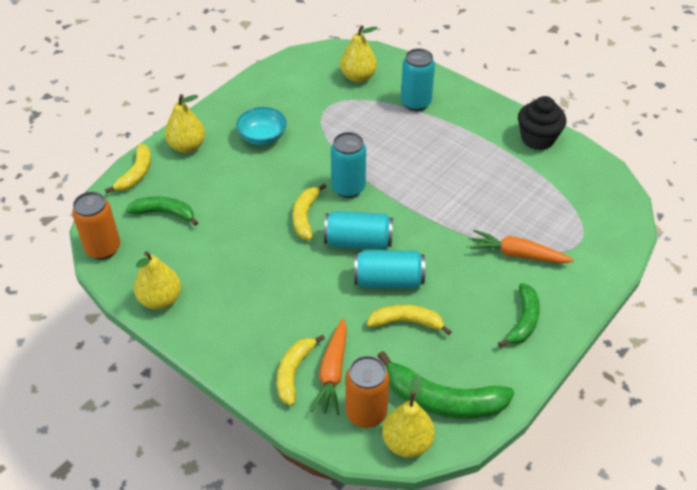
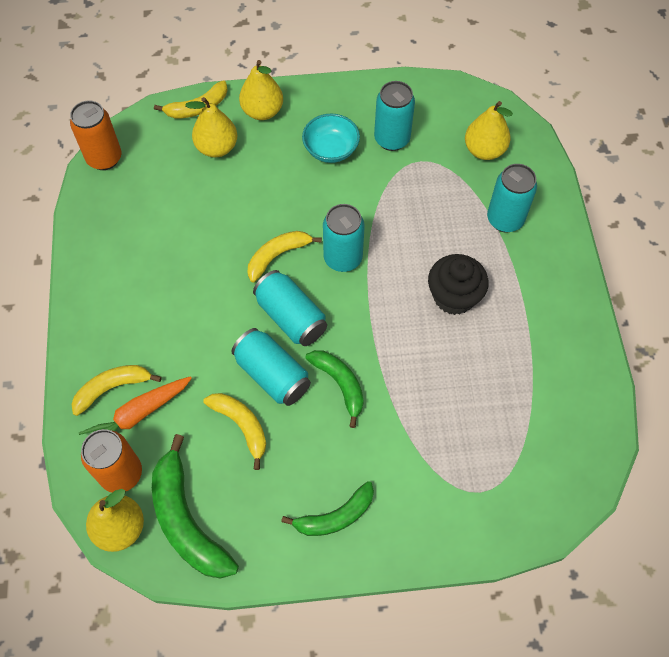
camera: 45 degrees right, 15 degrees up
(160, 299) = (94, 238): yellow pear -> yellow pear (217, 148)
(164, 213) = (178, 162): green banana -> green banana (340, 384)
(294, 107) = (392, 139): none -> turquoise can
(517, 254) = (409, 451): orange carrot -> none
(537, 138) = (577, 352): black cupcake -> black cupcake (454, 296)

